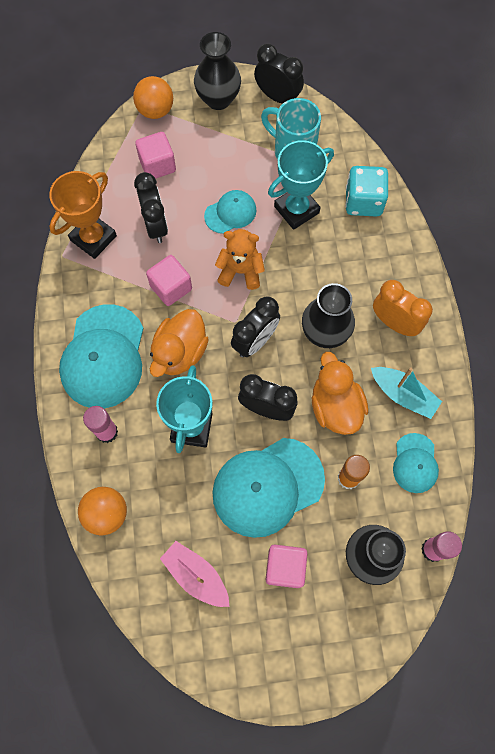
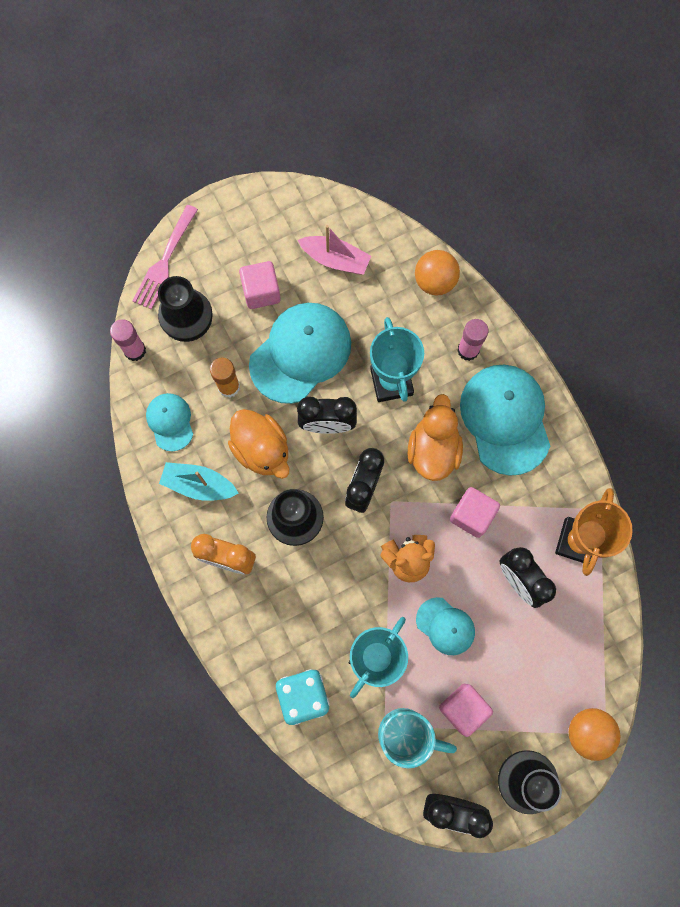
camera: 160 degrees right, 5 degrees up
(157, 165) = (551, 658): pink cube -> pink cube (463, 708)
(230, 213) = (445, 626): turquoise cap -> turquoise cap turned 90 degrees counterclockwise
(376, 643) = (165, 260): none -> pink fork

